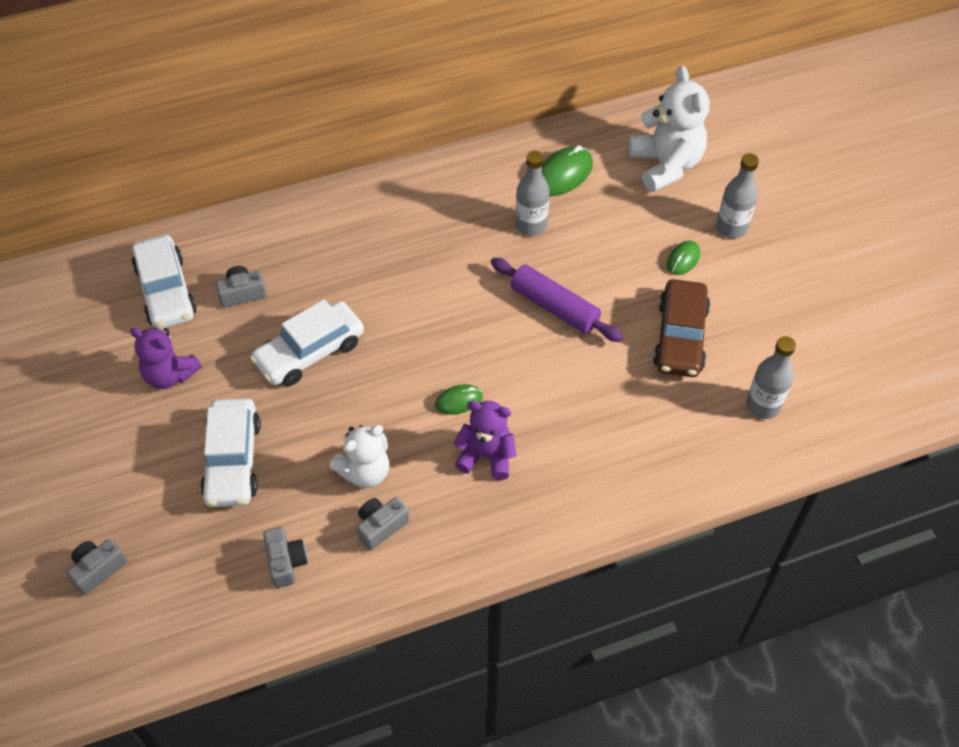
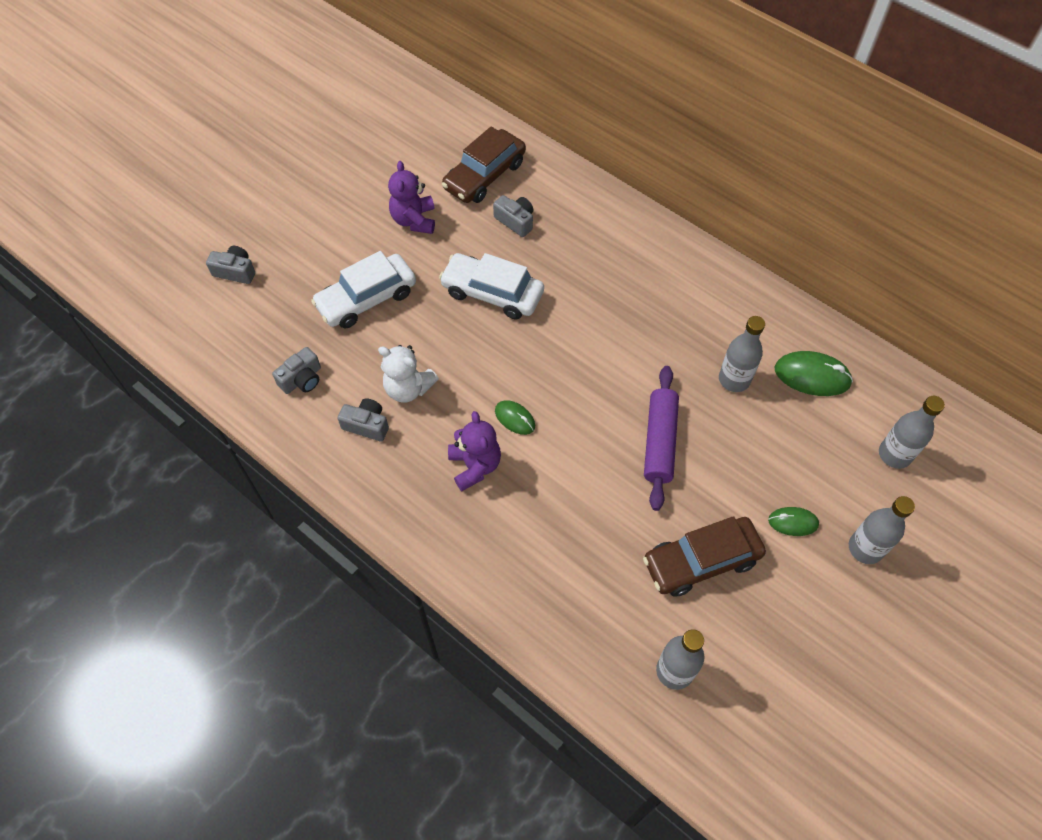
camera: 60 degrees right, 5 degrees up
(166, 291) = (484, 175): white car -> brown car
(665, 165) = (894, 454): white teddy bear -> grey bottle

